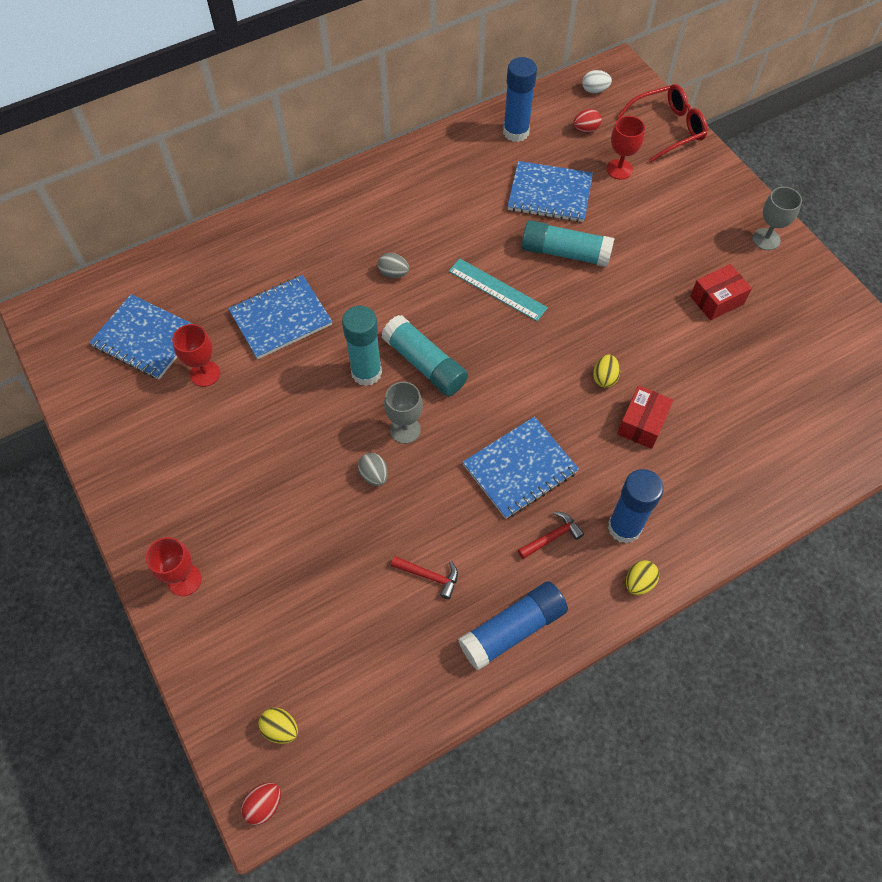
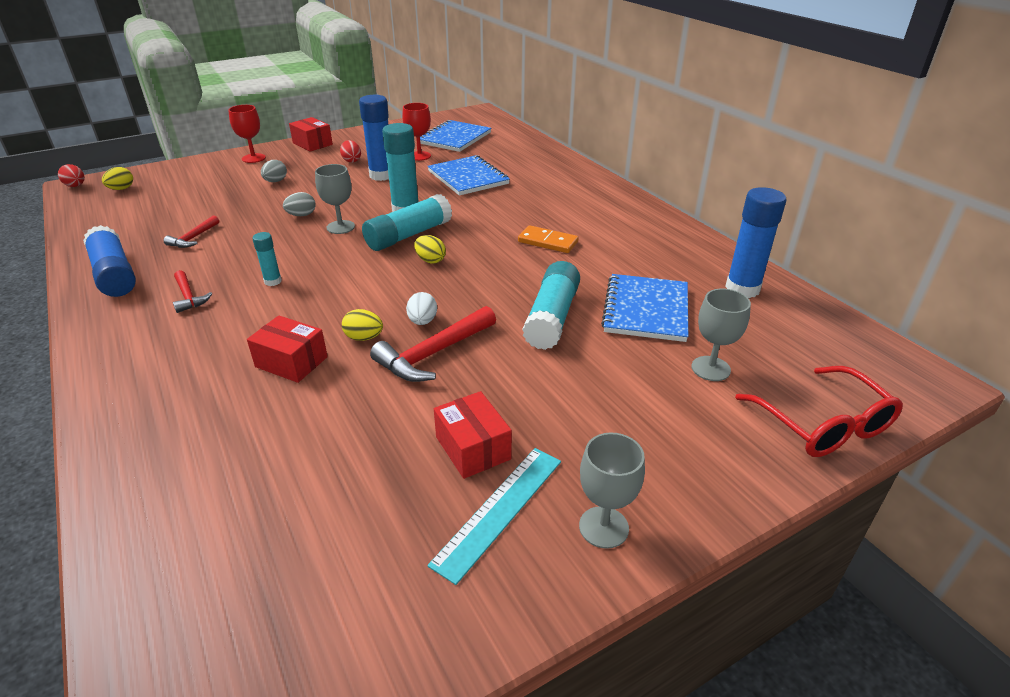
camera: 90 degrees right, 25 degrees down
(138, 513) = (312, 144): none -> red box
(393, 273) = (517, 220): grey egg -> grey egg (275, 181)
(439, 250) = (548, 242): none -> orange domino
(497, 289) = (496, 273): turquoise ruler -> turquoise ruler (499, 510)
(520, 469) = (273, 281): blue notebook -> turquoise glue stick
(585, 130) = (776, 342): red egg -> red egg (351, 161)
(594, 90) = (863, 354): white egg -> white egg (422, 321)
(619, 169) = (710, 368): red goblet -> grey goblet
(620, 328) = (433, 354): none -> red hammer
(624, 527) = (169, 341): blue glue stick -> blue glue stick (382, 175)
(639, 582) = (100, 347): yellow egg -> yellow egg (430, 260)

